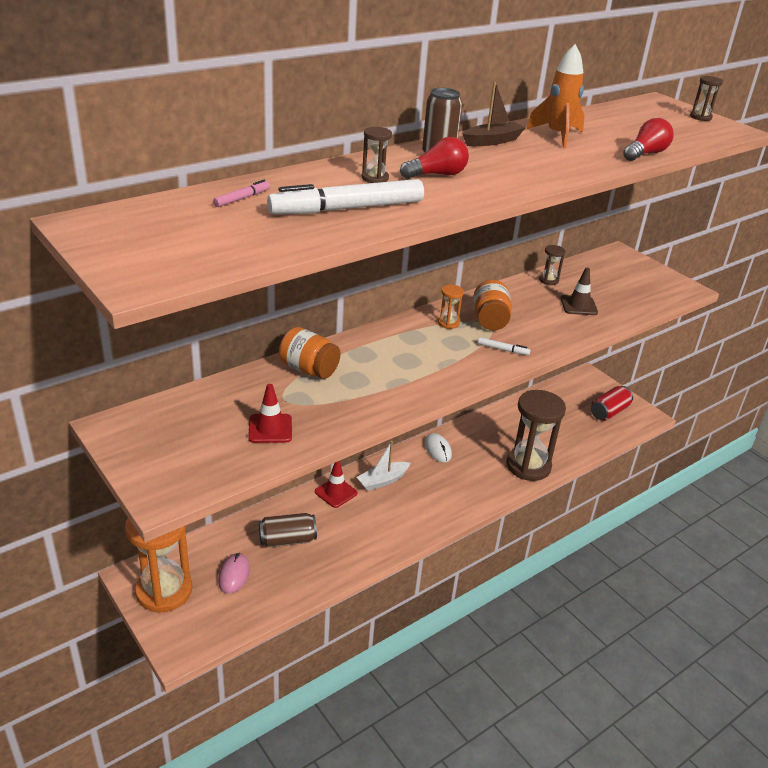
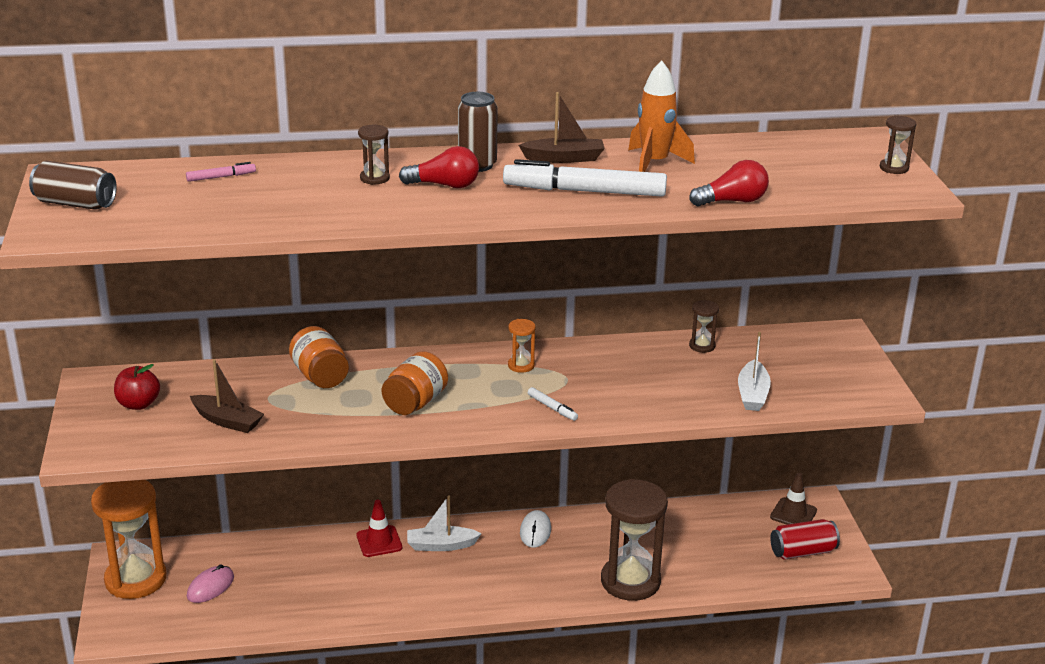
camera: 30 degrees right, 5 degrees down
(176, 436) = (138, 404): none -> red apple
(270, 429) = (227, 421): red traffic cone -> brown boat
(287, 540) = (289, 572): brown can -> brown can (75, 203)
(347, 208) = (304, 204): white marker -> white marker (584, 191)
(490, 320) = (573, 374): orange jar -> orange jar (415, 403)
(578, 305) = (705, 383): brown traffic cone -> brown traffic cone (793, 514)
(614, 306) = (752, 394): none -> white boat

